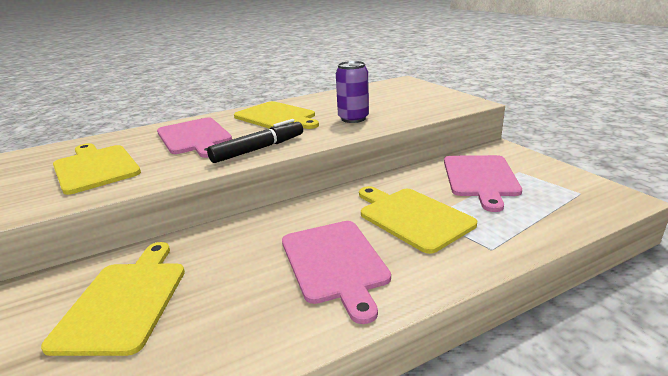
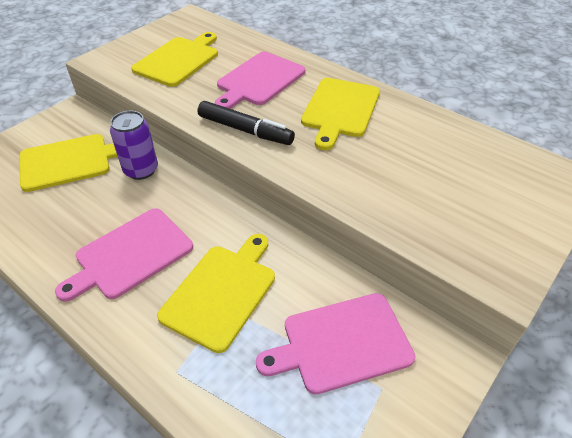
camera: 65 degrees right, 20 degrees up
(353, 119) = (365, 171): purple can -> purple can (141, 170)

